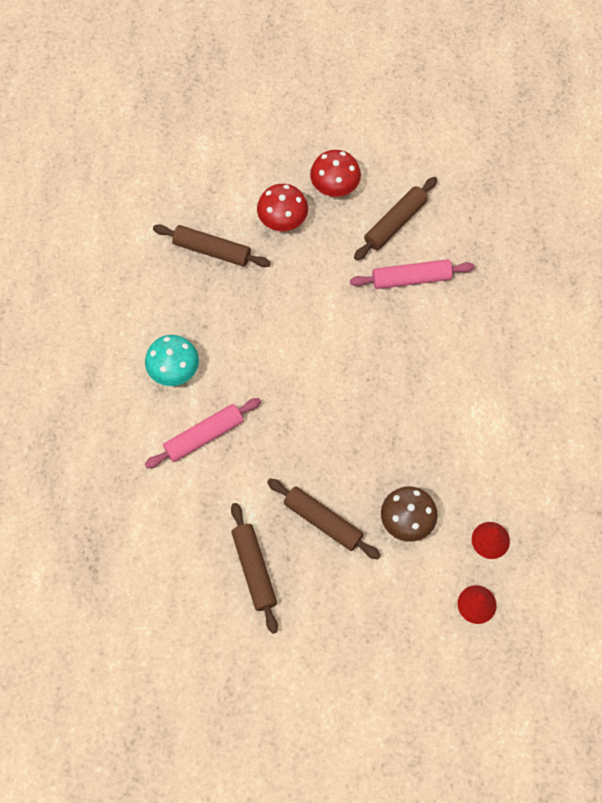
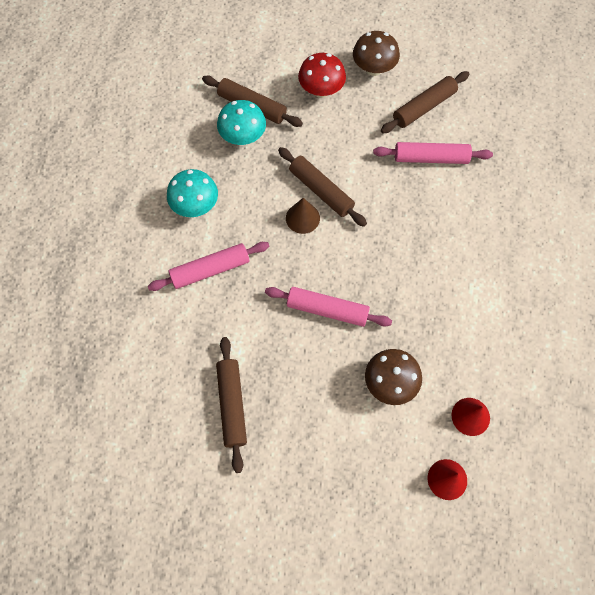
camera: 10 degrees right, 0 degrees up
(209, 286) = (243, 137): none -> turquoise mushroom
(289, 365) = (302, 218): none -> brown cone
(323, 521) = (307, 369): brown rolling pin -> brown rolling pin (321, 191)
(331, 457) = (327, 310): none -> pink rolling pin
(334, 186) = (373, 69): red mushroom -> brown mushroom

